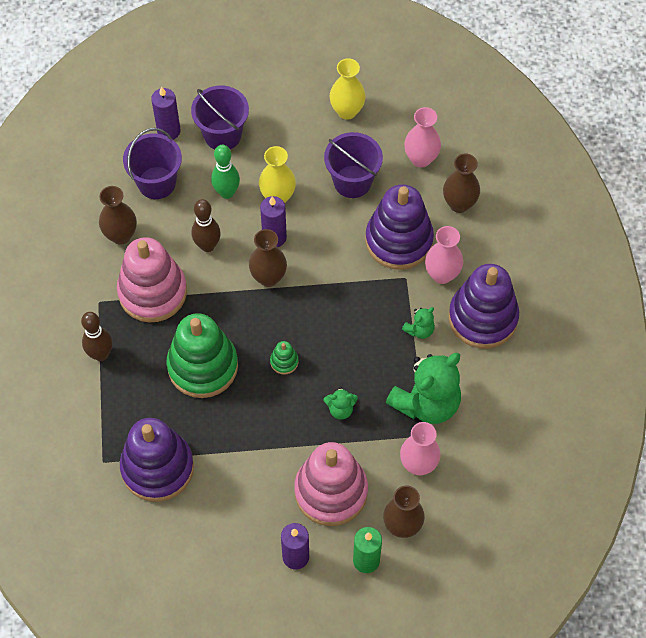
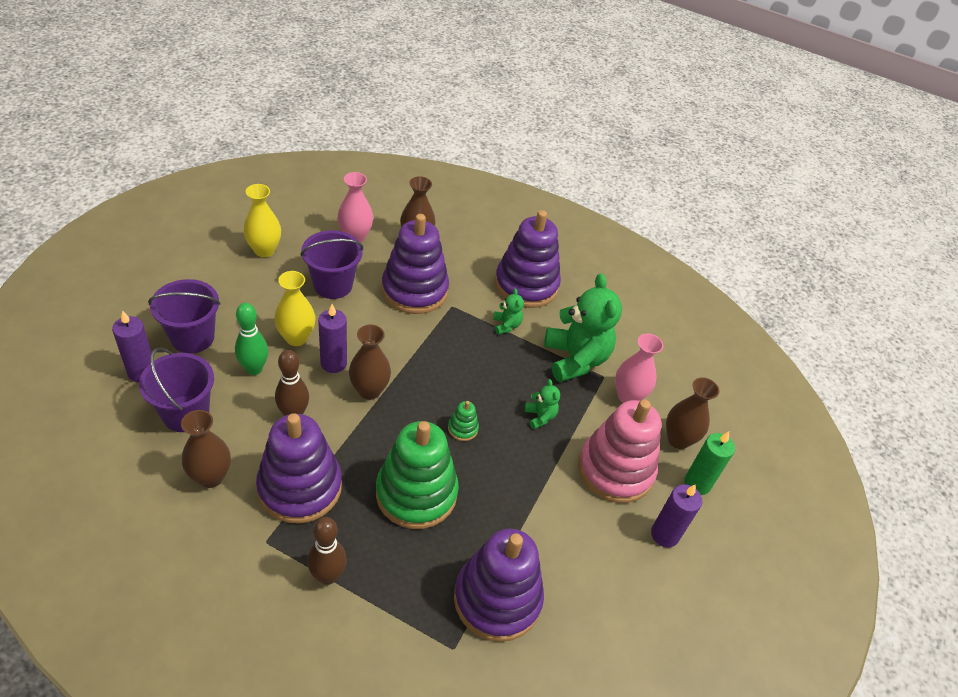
camera: 65 degrees left, 15 degrees down
(152, 292) = (300, 487): pink stacking toy -> purple stacking toy
(340, 409) = (540, 416): green teddy bear -> green teddy bear turned 45 degrees counterclockwise
(442, 274) = (468, 284): pink vase -> none

